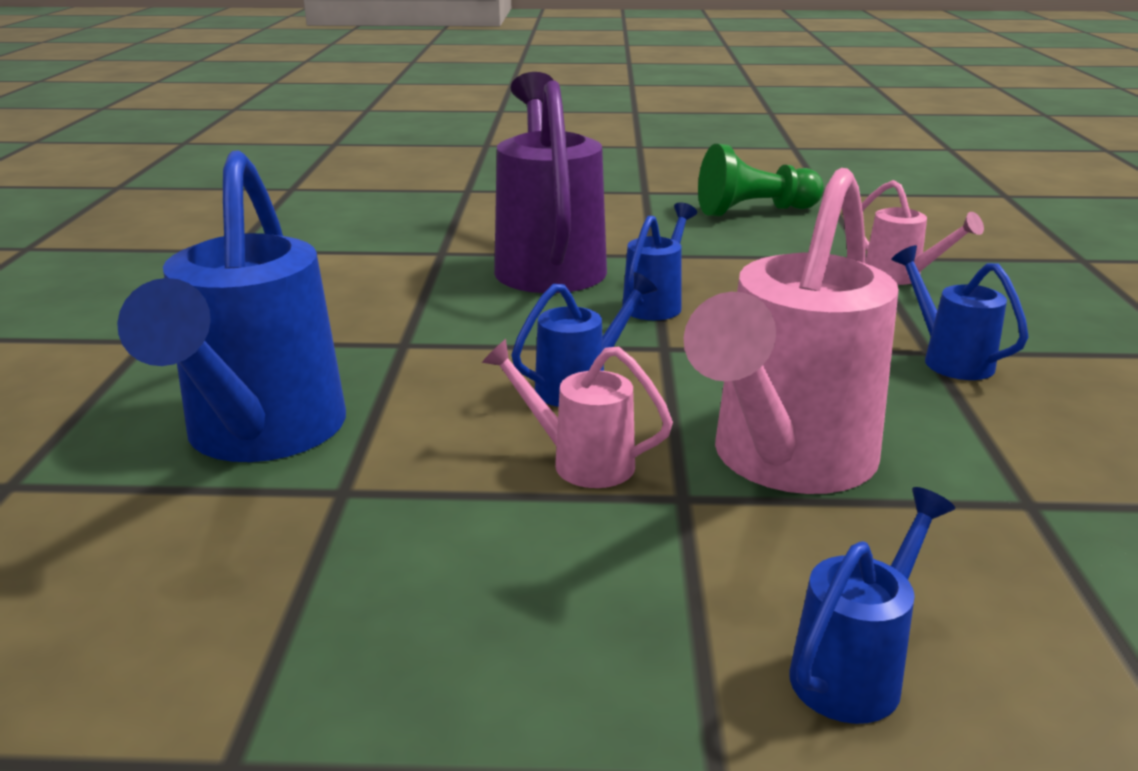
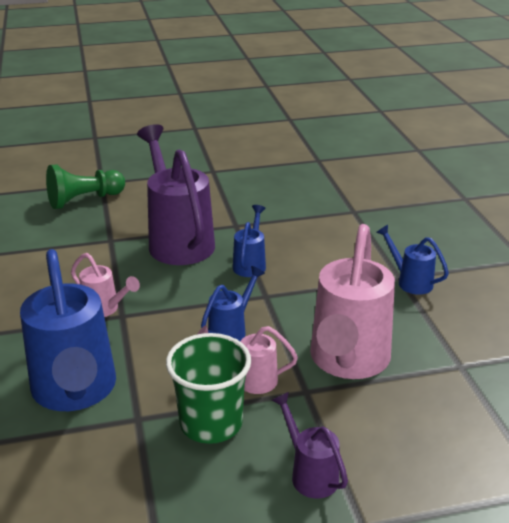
camera: 15 degrees left, 5 degrees up
(473, 520) = (211, 423): none -> green cup
(634, 643) = (309, 473): none -> purple watering can
(754, 211) = (282, 181): green pawn -> green pawn (84, 200)
(855, 669) = (404, 466): blue watering can -> none
(901, 277) = (375, 225): pink watering can -> pink watering can (105, 309)

